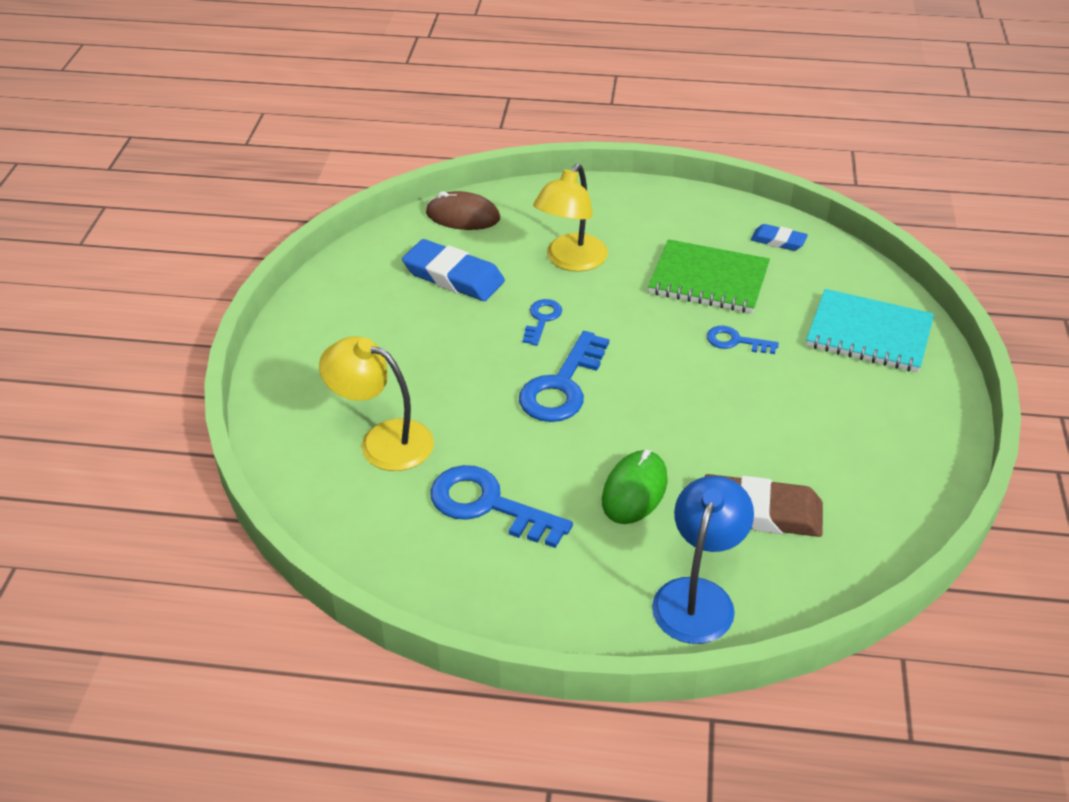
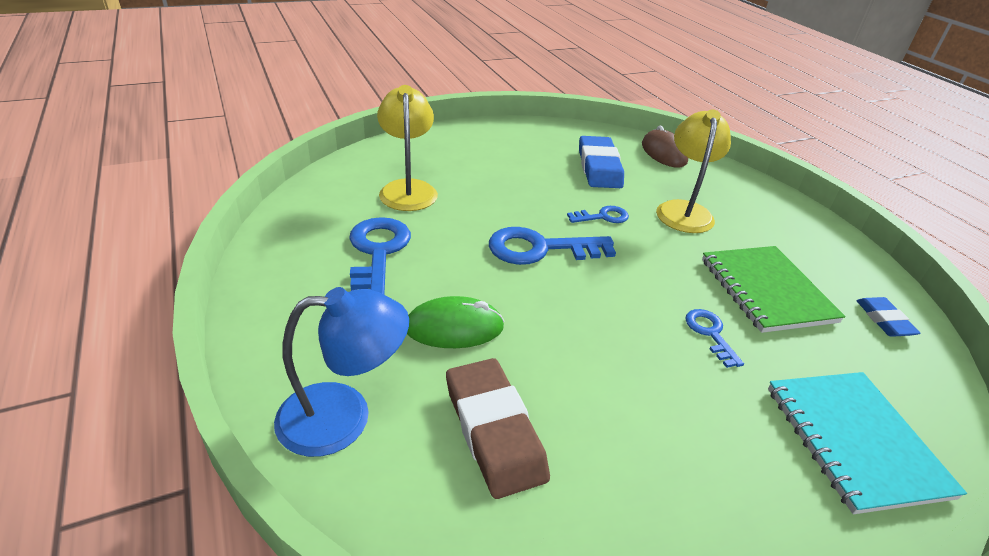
camera: 55 degrees right, 5 degrees down
(571, 261) = (684, 210): yellow lamp -> yellow lamp turned 105 degrees clockwise

